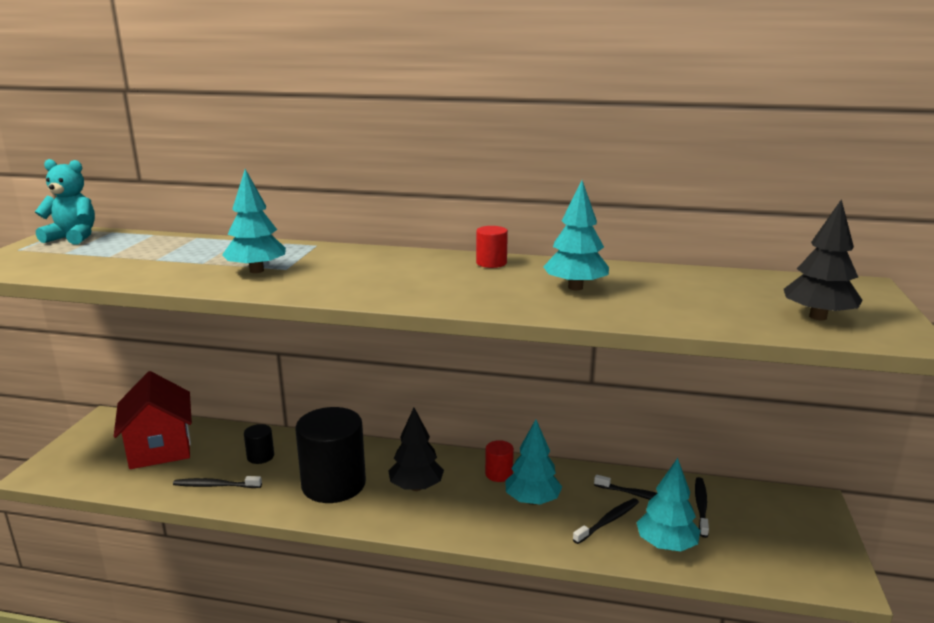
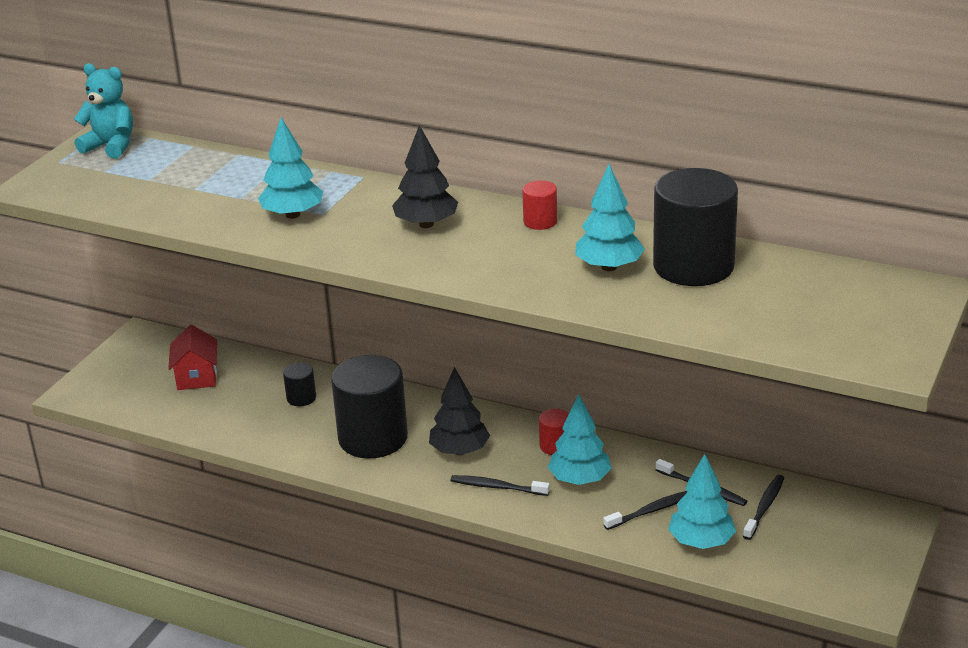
camera: 15 degrees right, 10 degrees up
(160, 448) = (197, 377): red house -> red house, size x0.62
(215, 485) = (251, 426): black toothbrush -> black toothbrush (497, 487)
(649, 282) = (693, 266): none -> black cylinder
(818, 317) = (832, 330): black tree -> black tree (426, 224)

